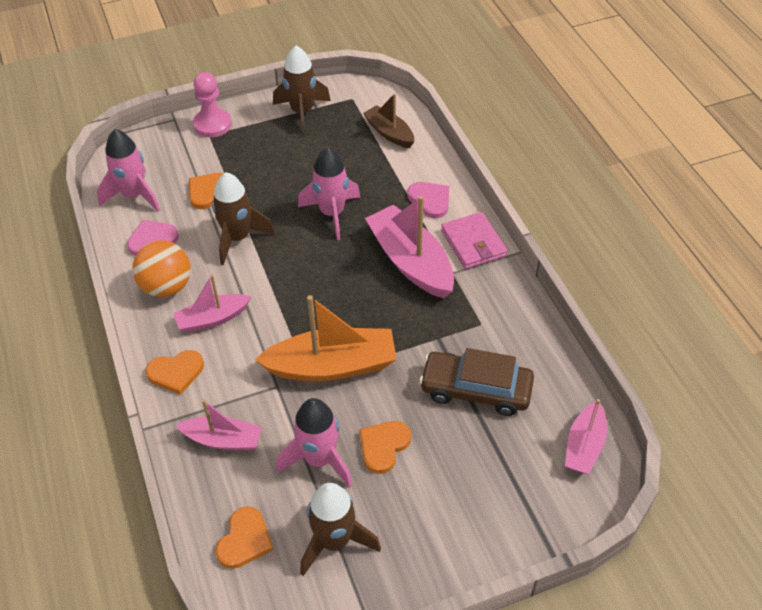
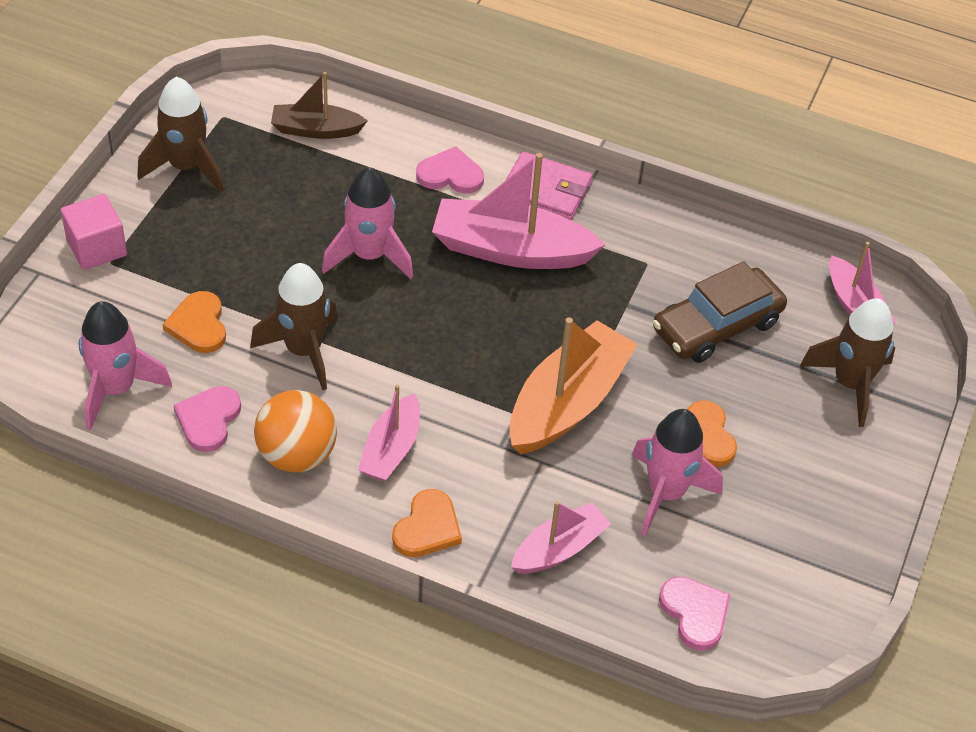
camera: 50 degrees left, 0 degrees up
(212, 124) = (97, 248): pink pawn -> pink cube
(245, 540) = (695, 613): orange heart -> pink heart
(334, 541) = (767, 548): brown rocket -> brown rocket (850, 384)

